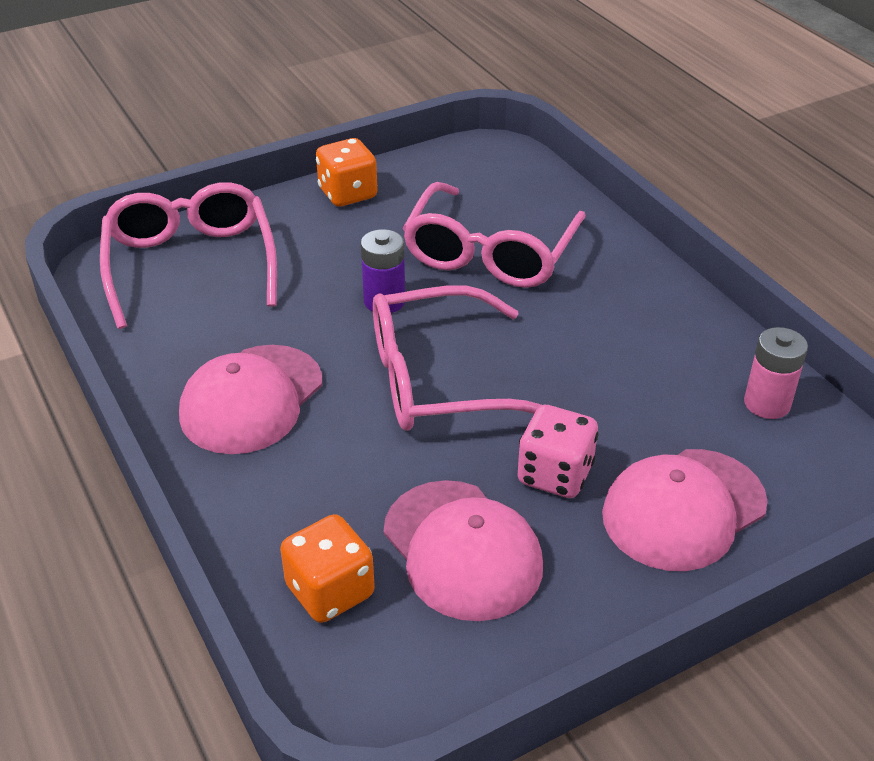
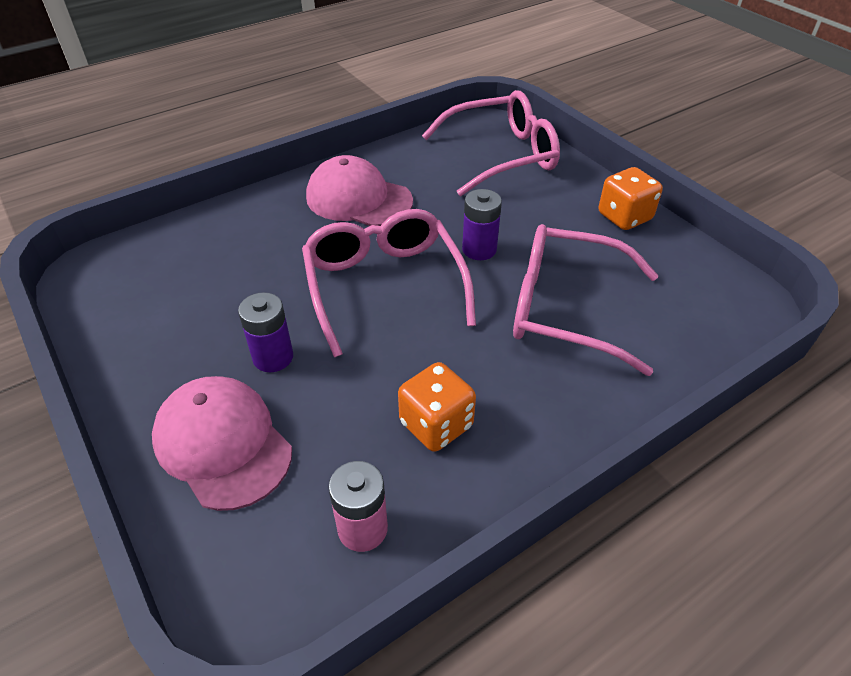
camera: 85 degrees right, 5 degrees up
(330, 591) = (181, 250): orange dice -> orange dice (436, 424)
(462, 549) = (203, 308): pink cap -> none
(555, 474) = (273, 357): pink dice -> purple battery

